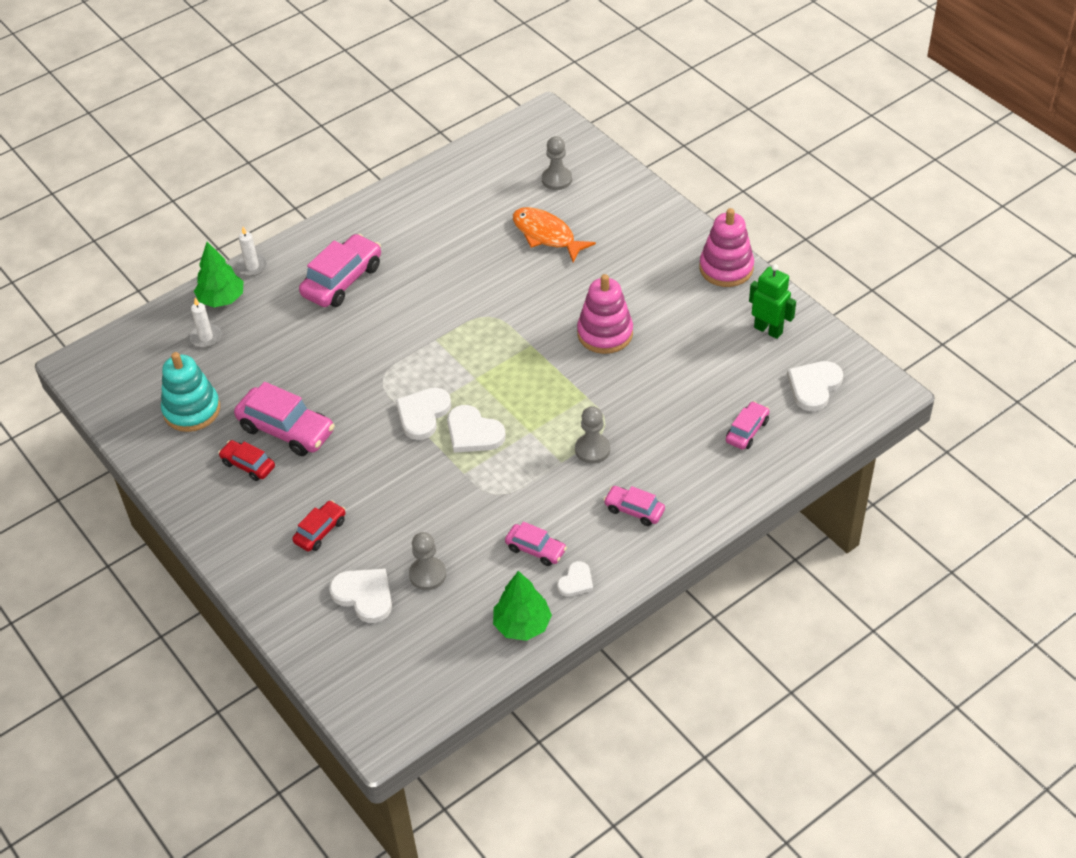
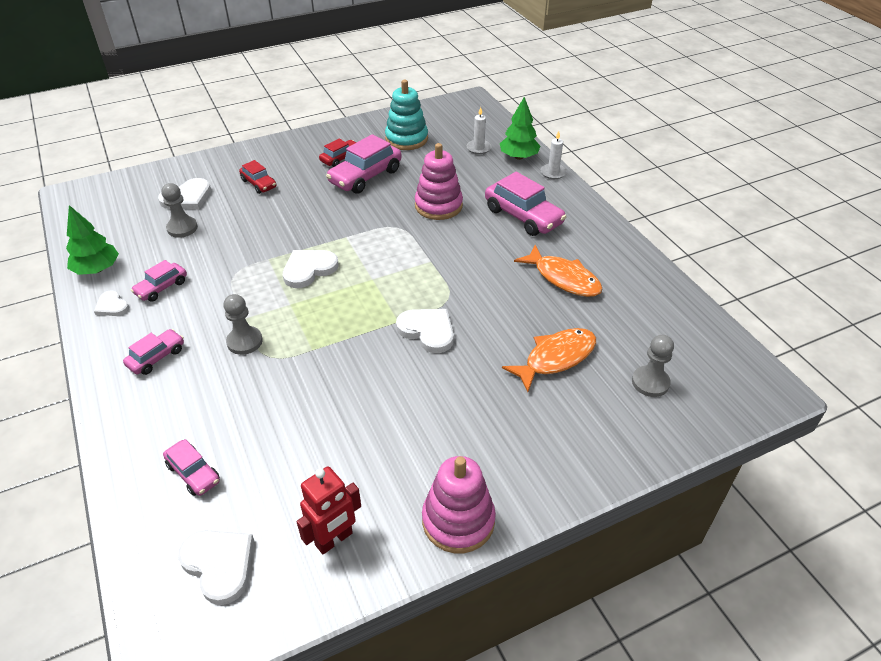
camera: 100 degrees right, 5 degrees down
(423, 414) = (345, 244): white heart -> white heart (427, 331)
(438, 240) = (563, 278): none -> orange fish
(605, 333) = (391, 379): pink stacking toy -> pink stacking toy (438, 206)
(768, 330) = (334, 539): green robot -> red robot

